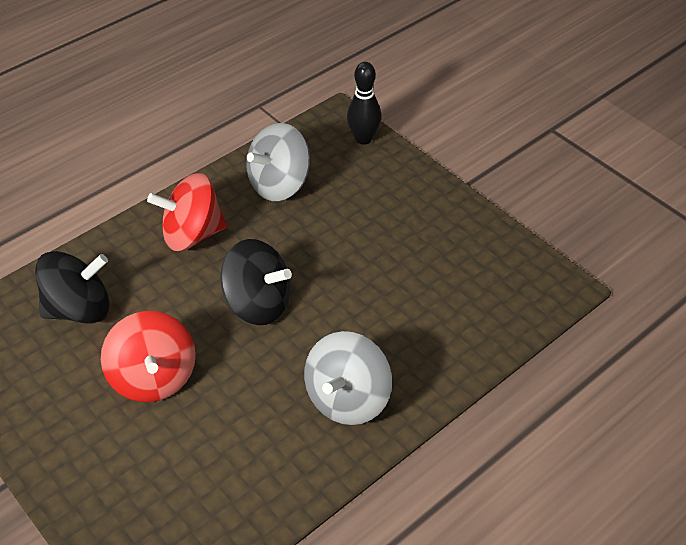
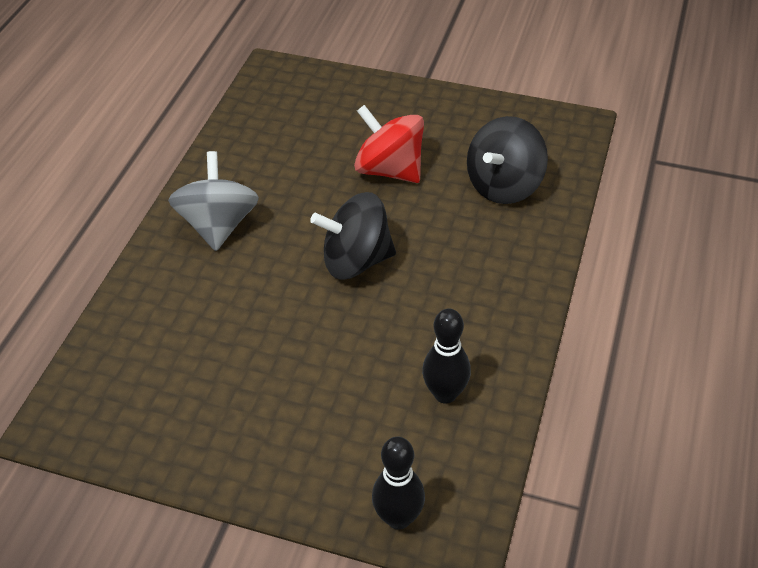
camera: 150 degrees right, 0 degrees up
(192, 234) = (480, 292): red spinning top -> none
(279, 184) = (445, 394): grey spinning top -> black bowling pin

